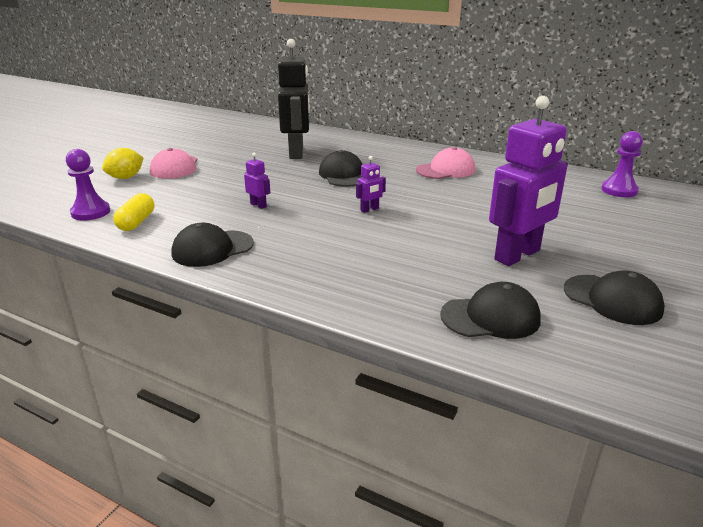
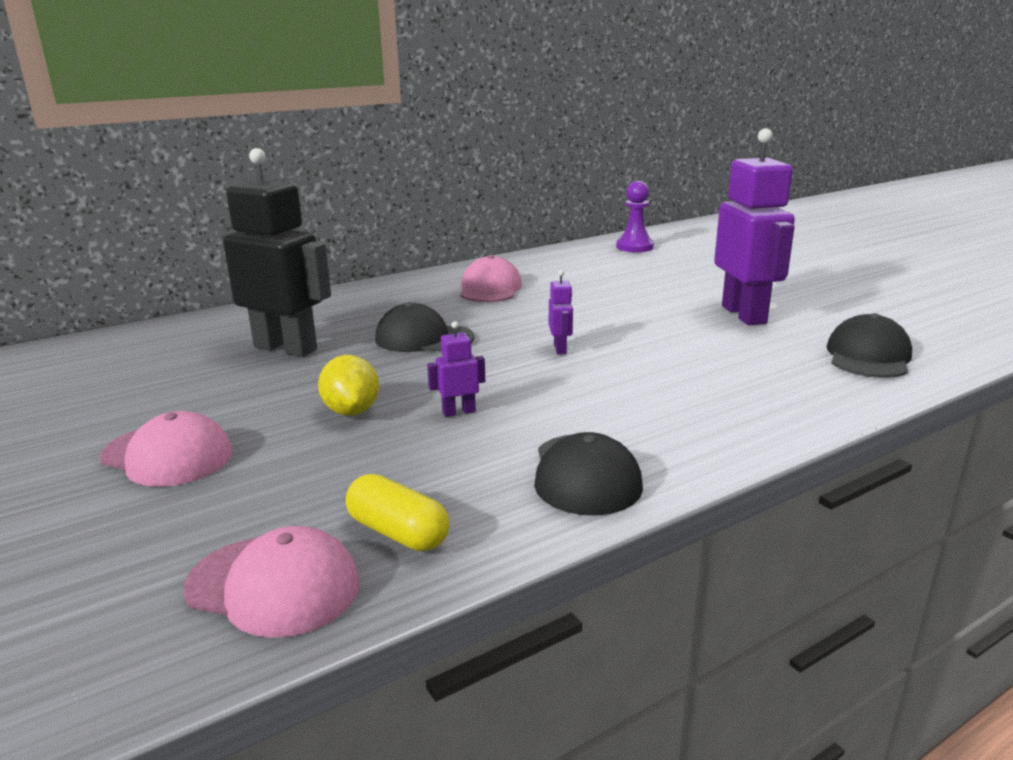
camera: 60 degrees left, 5 degrees down
(90, 212) = (273, 585): purple pawn -> pink cap
(126, 177) = (131, 518): yellow lemon -> yellow lemon (351, 411)
(612, 300) = (852, 307): black cap -> none

